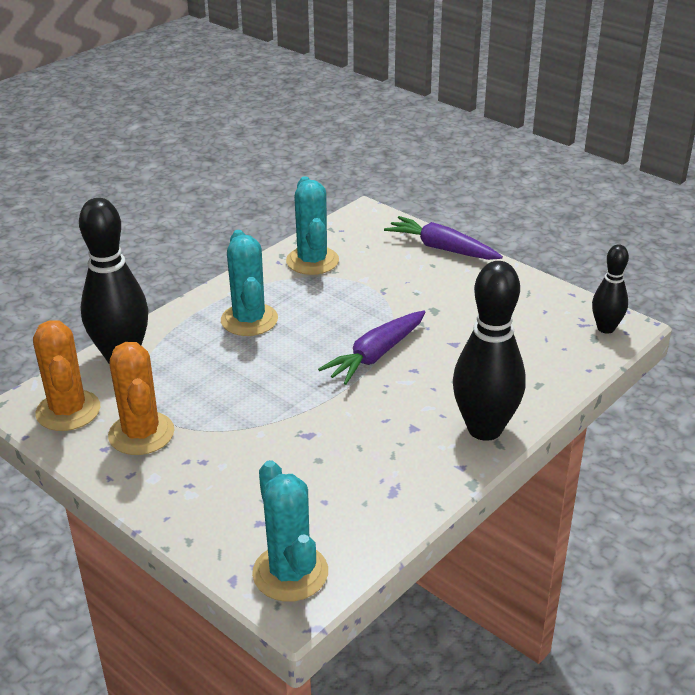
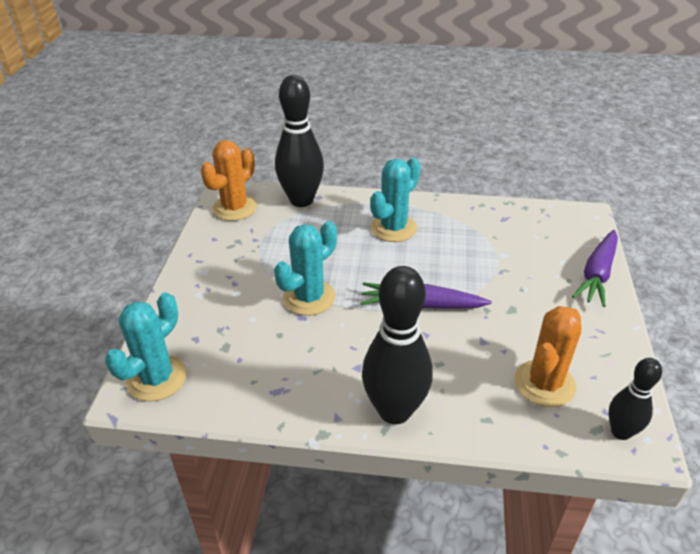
camera: 55 degrees right, 5 degrees up
(141, 434) = (238, 245): orange cactus -> orange cactus (544, 383)
(312, 261) = (493, 221): turquoise cactus -> turquoise cactus (309, 297)
(441, 248) = (597, 274): purple carrot -> purple carrot turned 150 degrees counterclockwise

